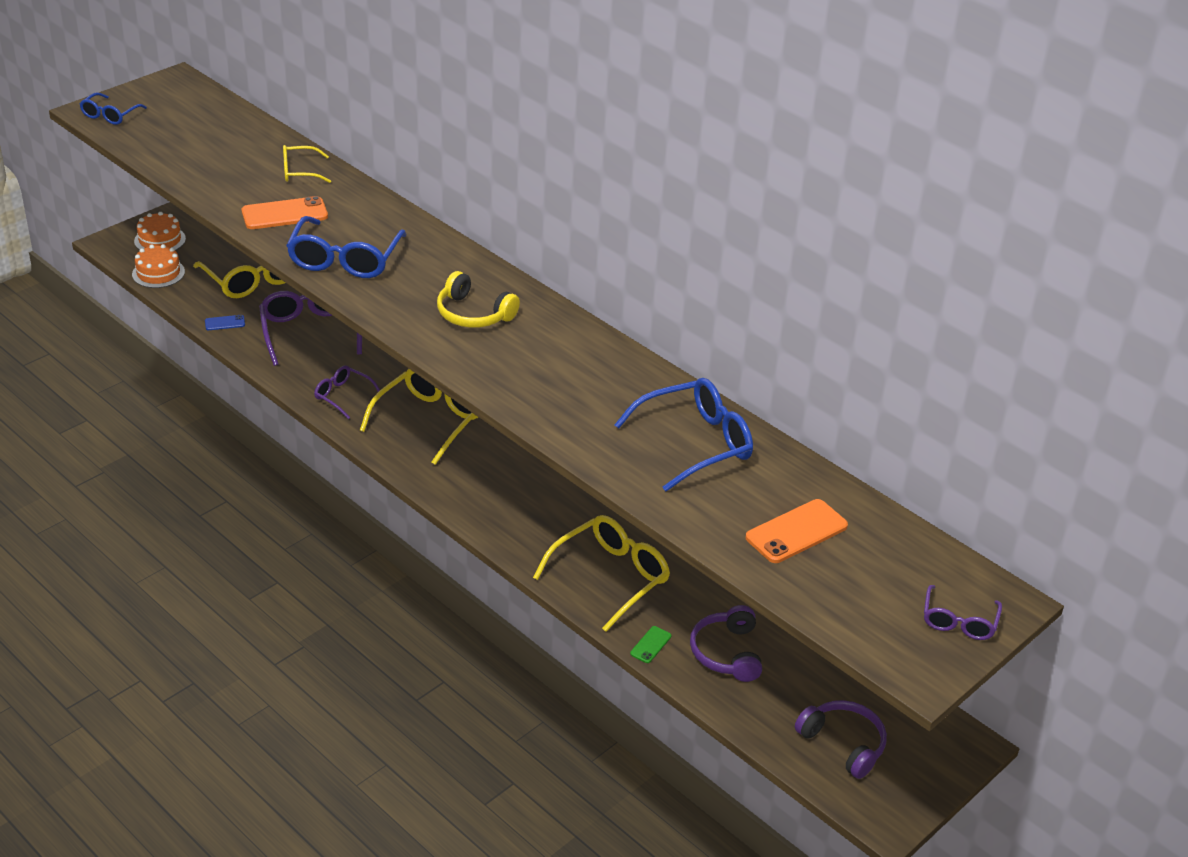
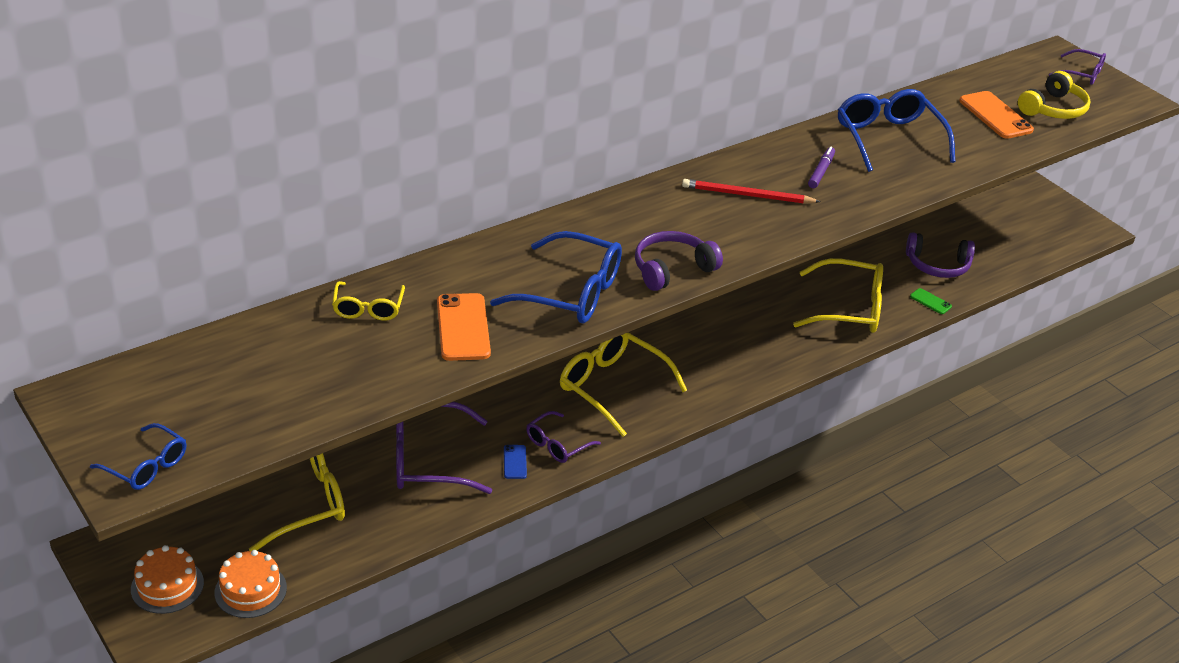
camera: 80 degrees left, 0 degrees up
(225, 323) = (388, 531): blue phone -> blue phone (515, 462)
(473, 314) = (686, 223): yellow headphones -> yellow headphones (1053, 109)
(536, 348) = (747, 195): none -> red pencil
(602, 395) = (821, 172): none -> purple marker
(610, 577) = (849, 309): yellow glasses -> yellow glasses turned 135 degrees clockwise
(843, 744) = (1027, 231): purple headphones -> purple headphones (672, 269)

